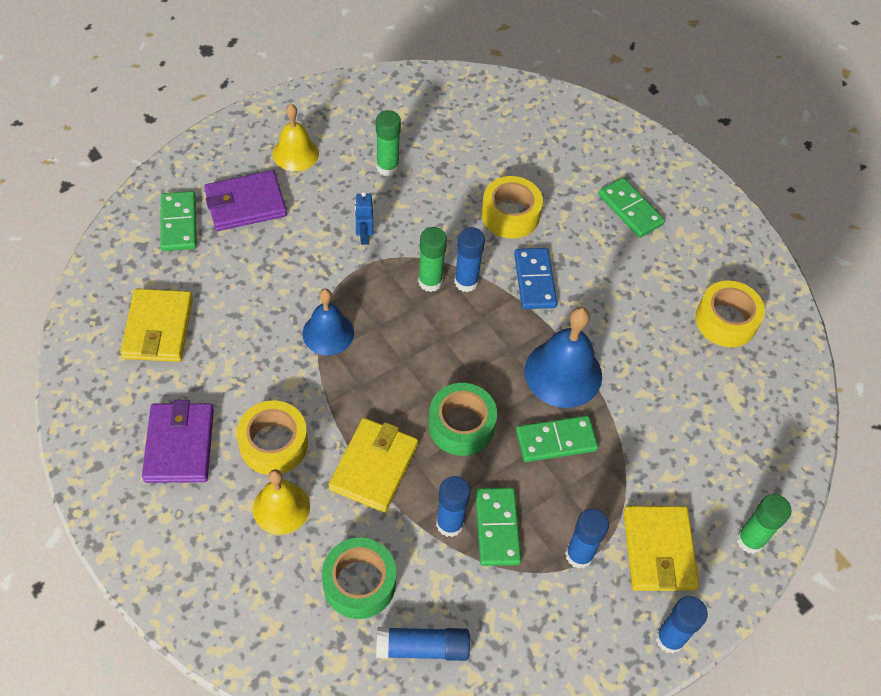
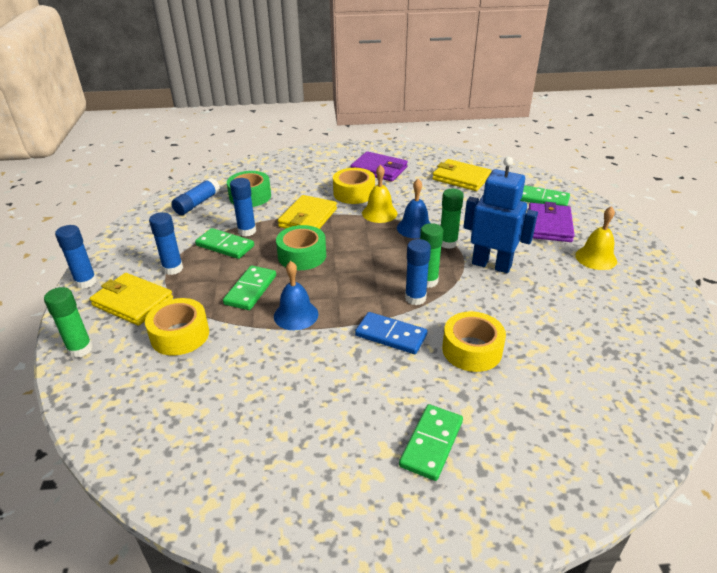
camera: 125 degrees right, 20 degrees down
(281, 507) = (315, 186): yellow bell -> yellow bell (379, 213)
(364, 236) = (491, 265): blue robot -> blue robot, size x2.09
(373, 467) = (308, 218): yellow wallet -> yellow wallet turned 60 degrees clockwise
(387, 167) = (563, 298): green glue stick -> green glue stick (448, 243)
(563, 373) = (296, 315): blue bell -> blue bell, size x0.67
(630, 210) = (431, 443): green domino -> green domino turned 60 degrees counterclockwise
(726, 321) = (248, 448): yellow tape -> yellow tape (180, 335)

